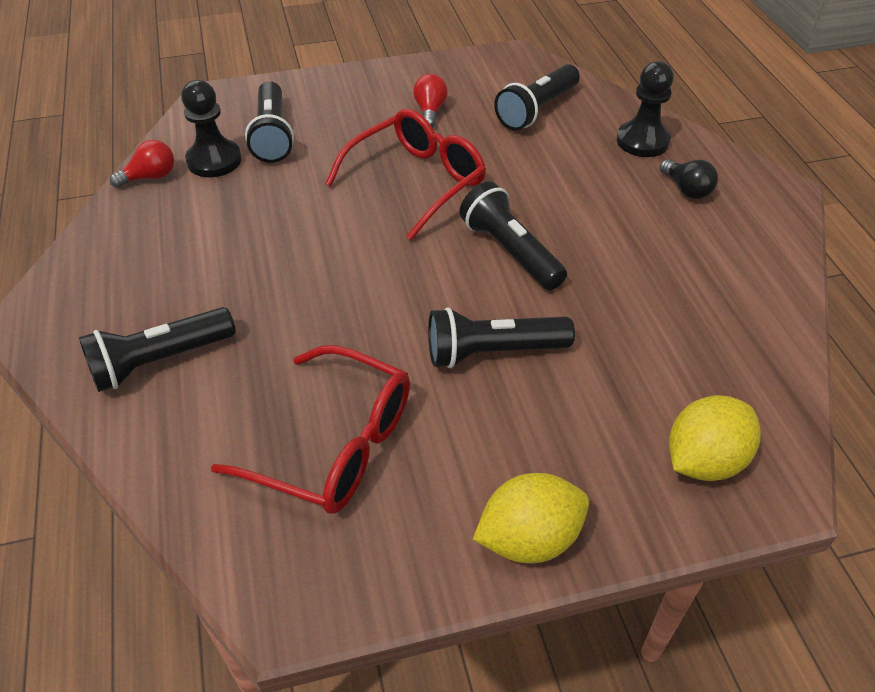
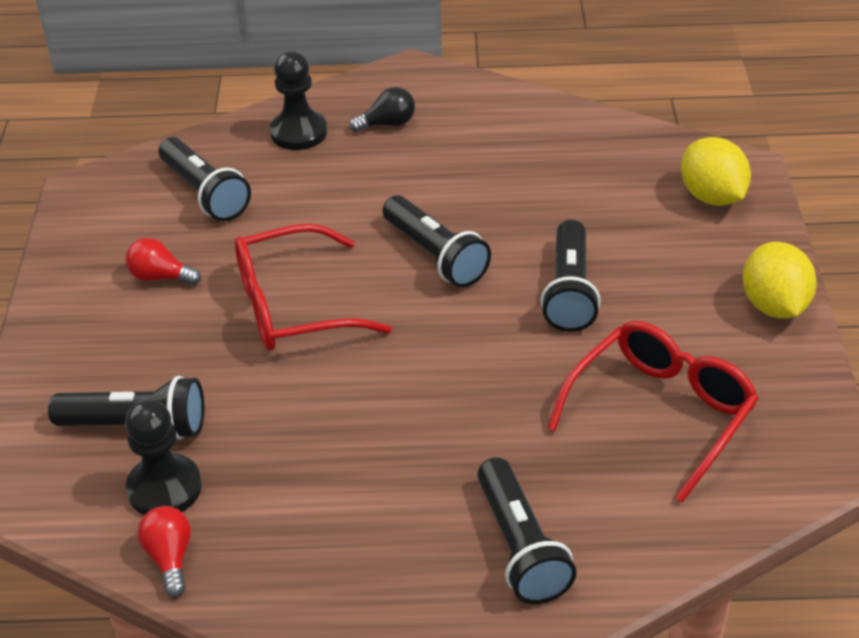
camera: 75 degrees left, 5 degrees down
(417, 181) = (292, 306): red glasses -> red glasses turned 75 degrees counterclockwise
(510, 251) = (435, 256): black flashlight -> black flashlight turned 105 degrees counterclockwise

